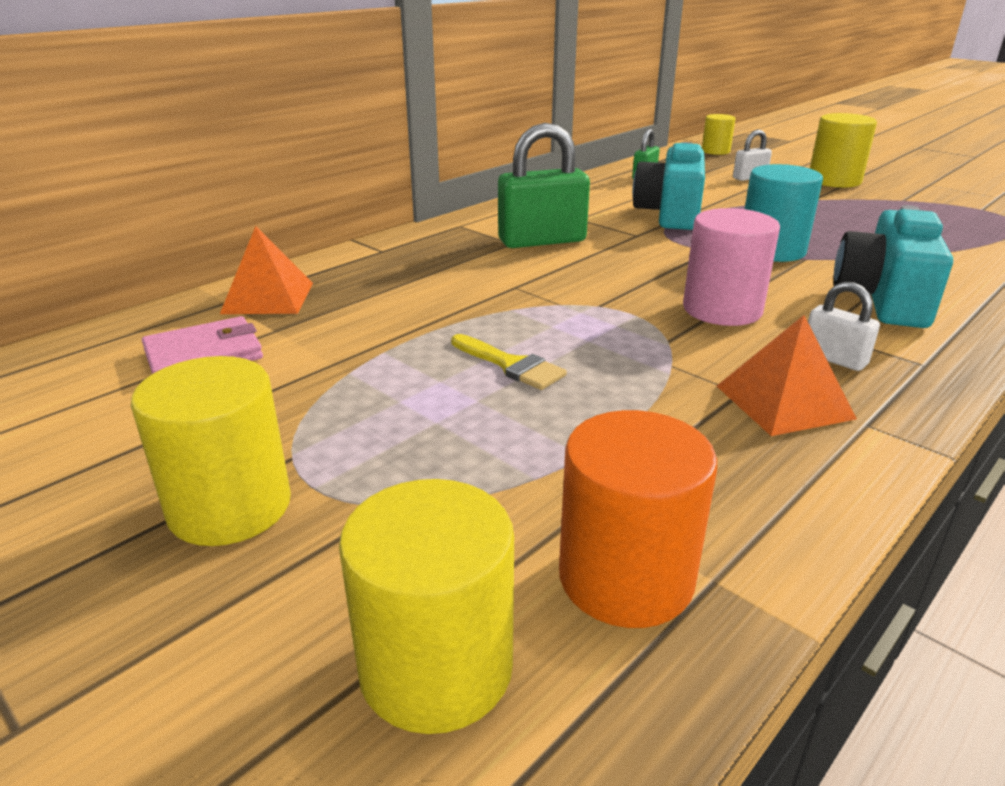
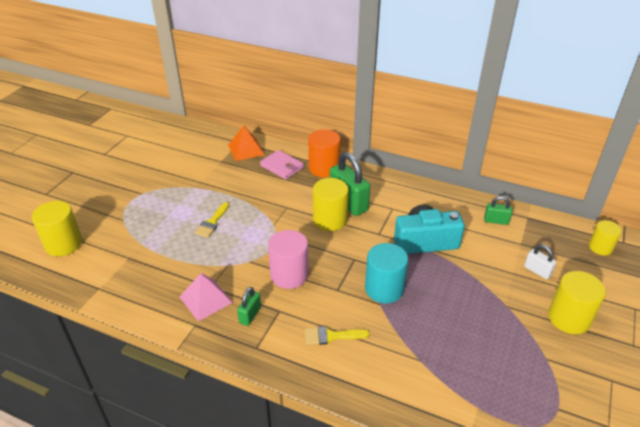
camera: 70 degrees right, 10 degrees up
(204, 354) = (197, 154): pink wallet -> pink wallet (282, 166)
(230, 507) = (117, 192): yellow cylinder -> yellow cylinder (330, 220)
(625, 578) = (97, 270): orange cylinder -> orange cylinder (324, 168)
(783, 402) = (206, 299): orange pyramid -> pink pyramid
(834, 359) = (250, 315): white padlock -> green padlock
(883, 299) = (331, 336): turquoise camera -> yellow brush

